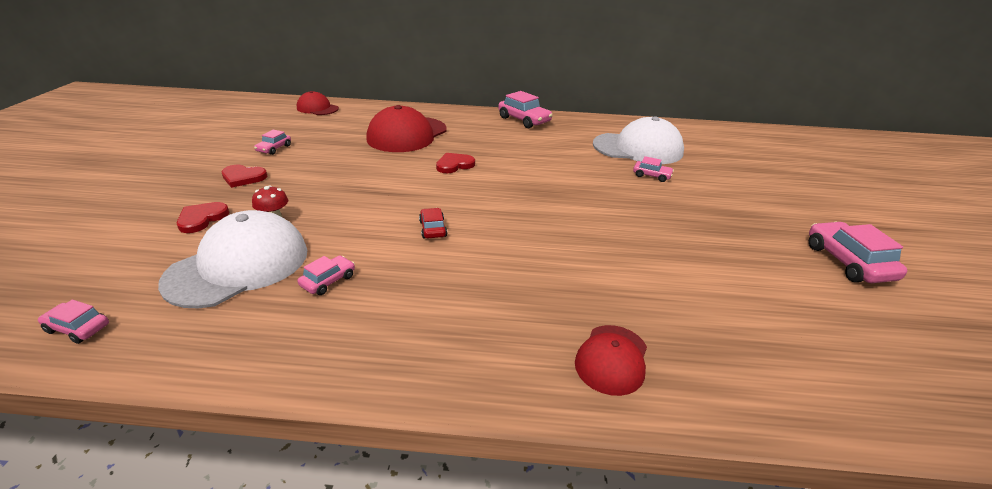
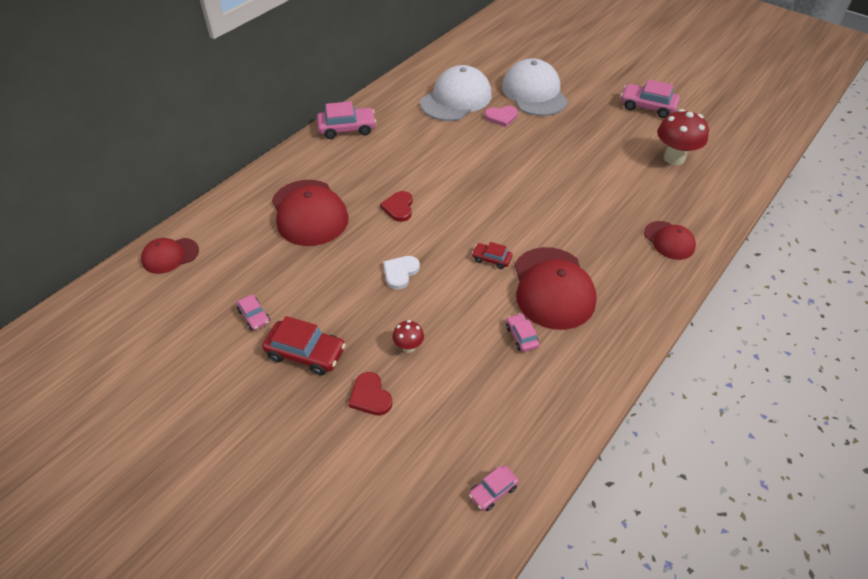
camera: 55 degrees left, 15 degrees up
(239, 265) = (467, 383): white cap -> white cap (534, 93)
(243, 177) = (306, 353): red heart -> red car
(370, 189) = (400, 272): none -> white heart
(423, 281) = (553, 288): none -> red cap
(651, 175) = (501, 117): pink car -> pink heart
(788, 315) = (674, 158): none -> red mushroom

